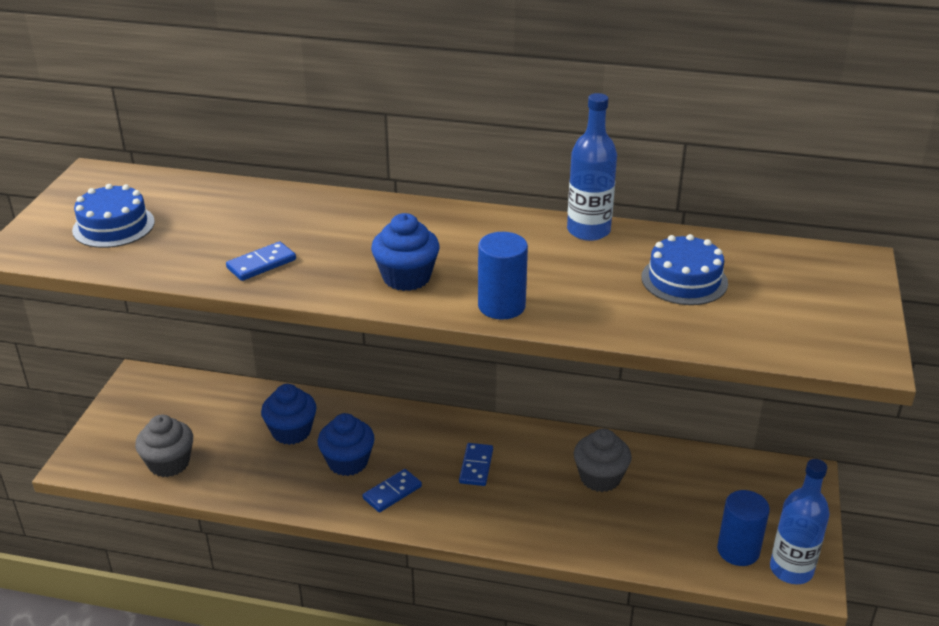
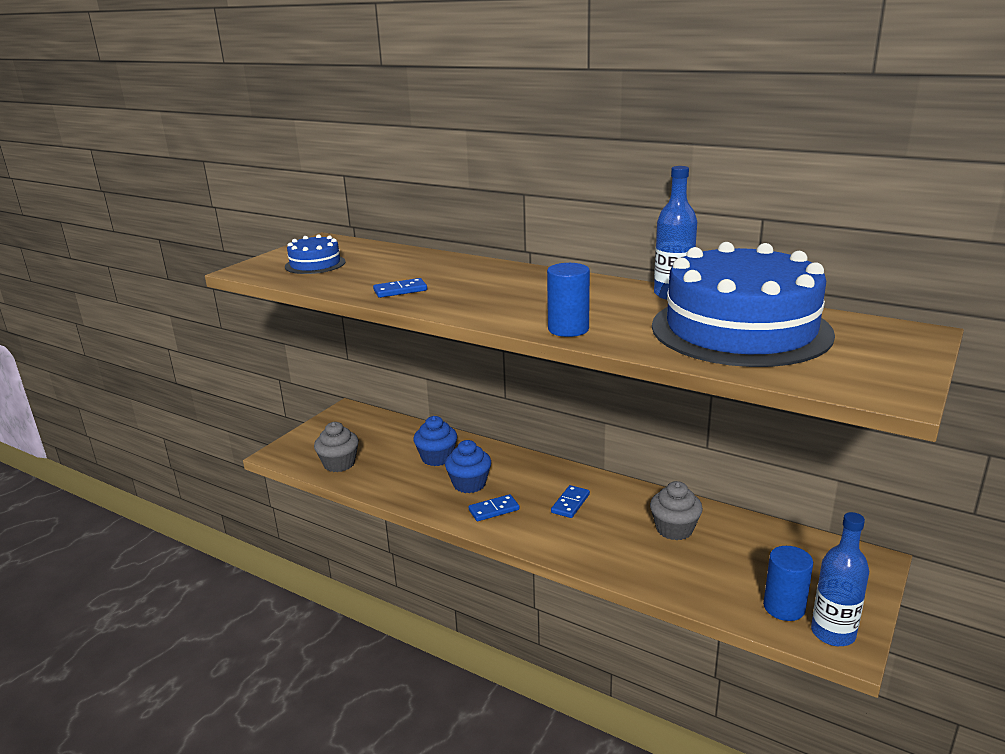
camera: 20 degrees right, 10 degrees down
(406, 277) = (503, 307): blue cupcake -> none
(684, 280) = (740, 329): blue cake -> blue cake, size x2.25

